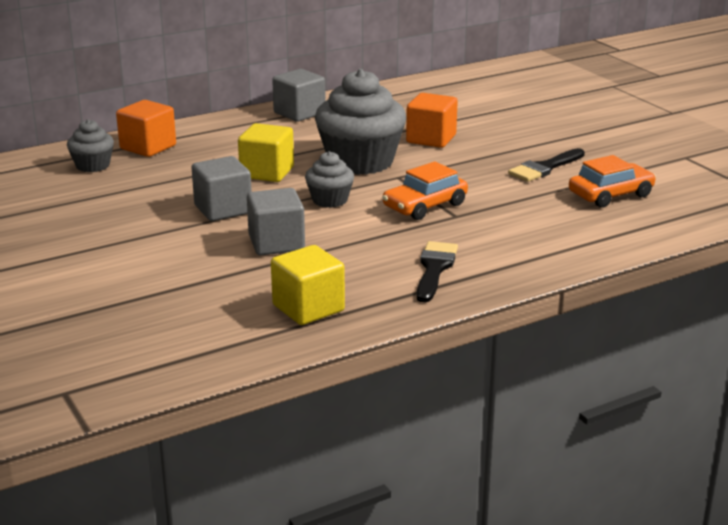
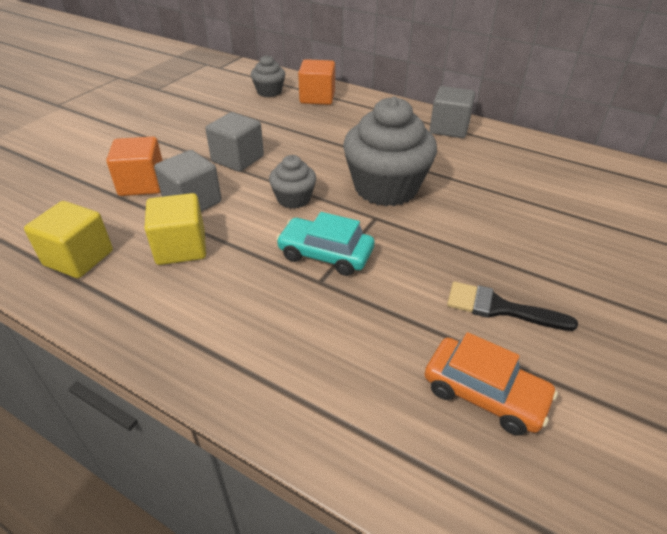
camera: 60 degrees right, 15 degrees up
(267, 172) = (320, 154): yellow cube -> yellow cube (181, 247)
(425, 206) = (325, 254): orange car -> turquoise car
(431, 139) = (480, 208): orange cube -> orange cube (142, 184)
(434, 269) = (190, 307): black brush -> none

